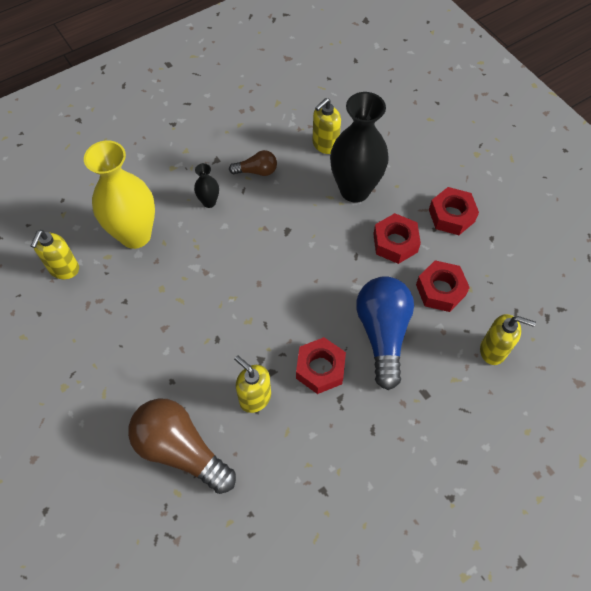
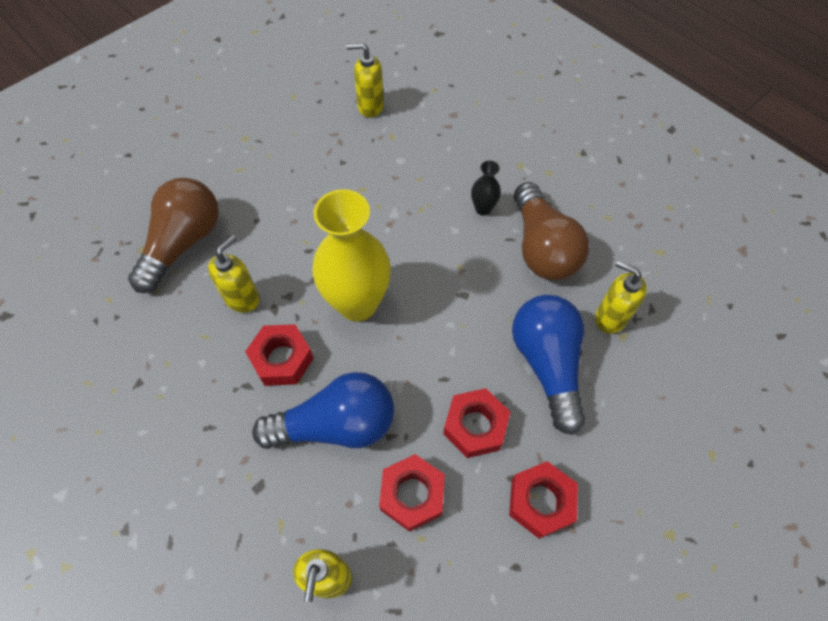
camera: 80 degrees right, 0 degrees up
(135, 235) = (423, 152): yellow vase -> yellow vase (357, 304)
(256, 171) = (542, 247): brown light bulb -> brown light bulb, size x1.98
(354, 190) = (547, 364): black vase -> blue light bulb

